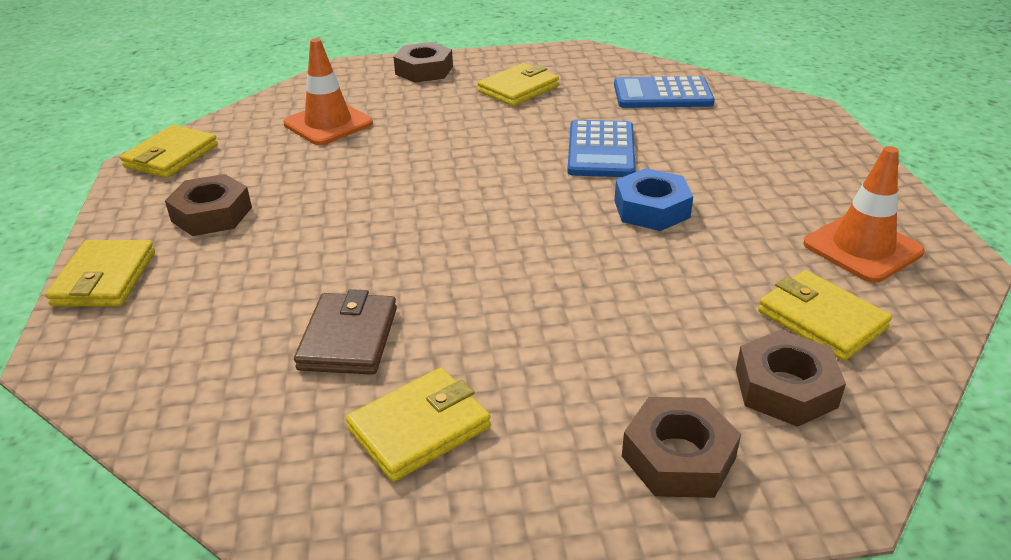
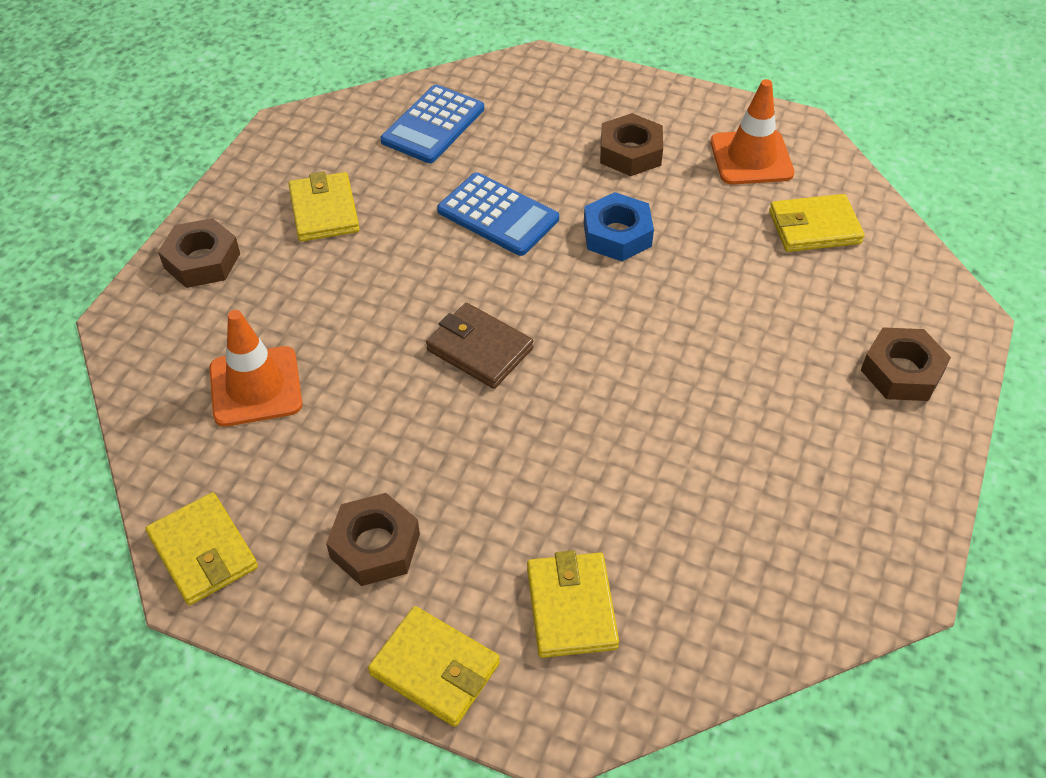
camera: 60 degrees left, 15 degrees up
(349, 338) = (664, 502): brown wallet -> brown wallet (479, 349)
(419, 428) = (800, 496): yellow wallet -> yellow wallet (571, 607)
(785, 388) = (869, 285): brown nut -> brown nut (630, 152)

